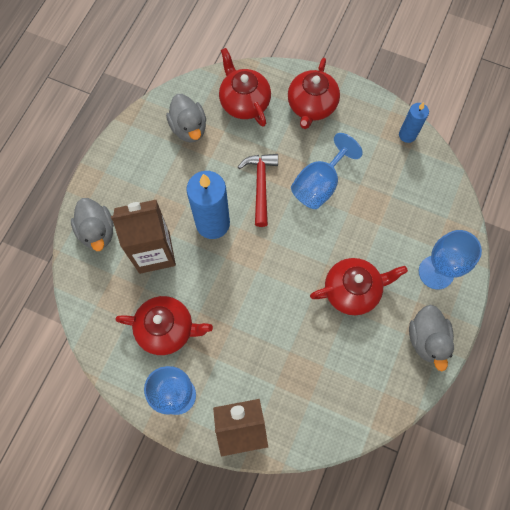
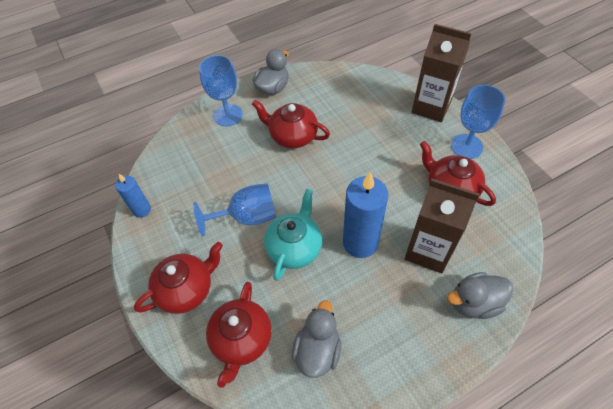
camera: 140 degrees left, 15 degrees down
(97, 231) = (474, 303): grey duck -> grey duck turned 120 degrees counterclockwise
(261, 185) = (294, 247): red hammer -> turquoise teapot

